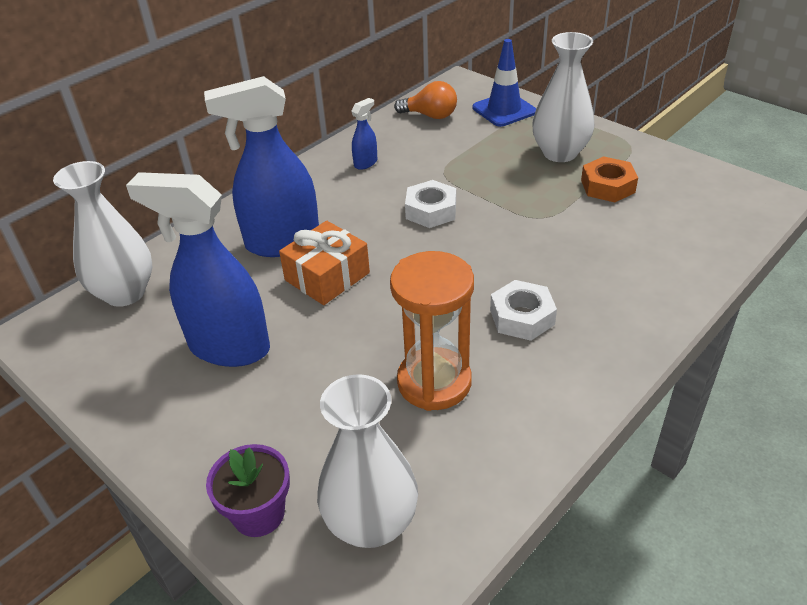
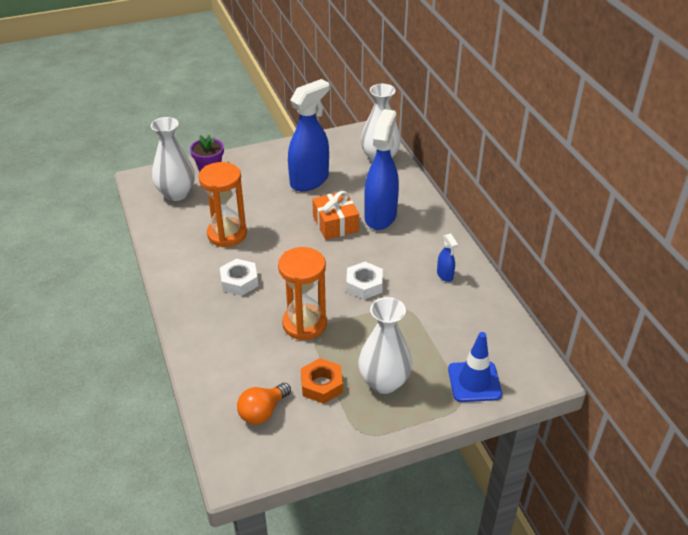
camera: 115 degrees right, 0 degrees up
(430, 115) = (493, 333): orange light bulb -> orange light bulb (262, 412)
(538, 230) = (304, 324): none -> orange hourglass

